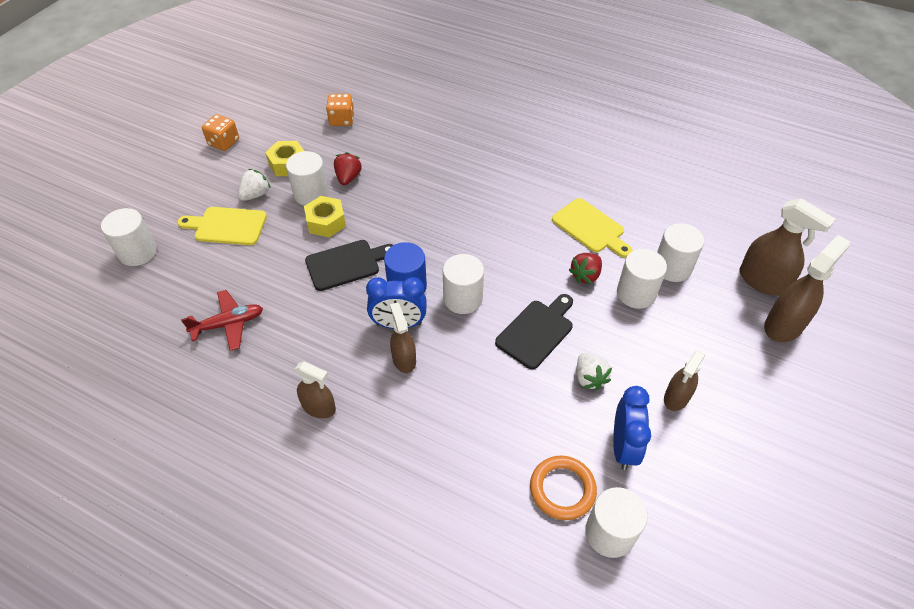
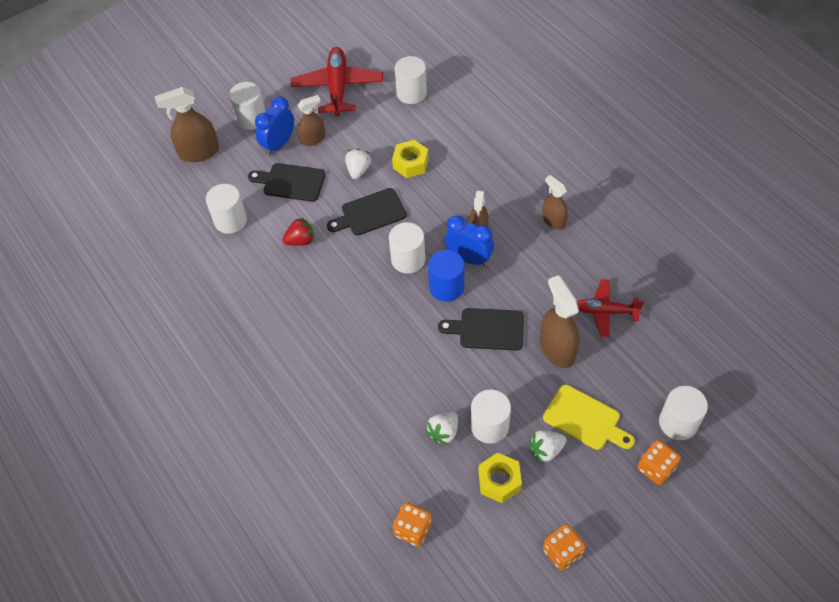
camera: 150 degrees left, 5 degrees up
(155, 213) = (656, 468): none -> orange dice
(326, 222) = (488, 383): yellow nut -> yellow nut (410, 163)
(348, 178) = (443, 432): red strawberry -> white strawberry
(562, 489) = (422, 120): orange ring -> none
(590, 228) = (261, 280): yellow cutting board -> none
(623, 446) = (369, 127): blue clock -> blue clock (279, 144)
(636, 293) = (276, 212): white cylinder -> white cylinder (251, 118)
(651, 332) = (291, 182): none -> black cutting board
(716, 494) = (338, 88): none -> red plane
(763, 281) = (177, 185): brown spray bottle -> brown spray bottle (557, 349)

